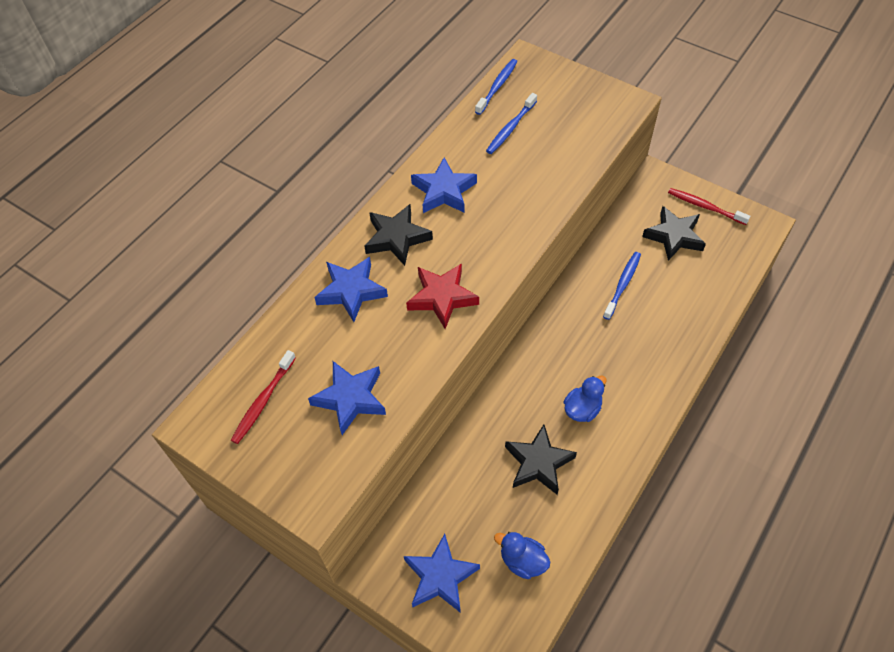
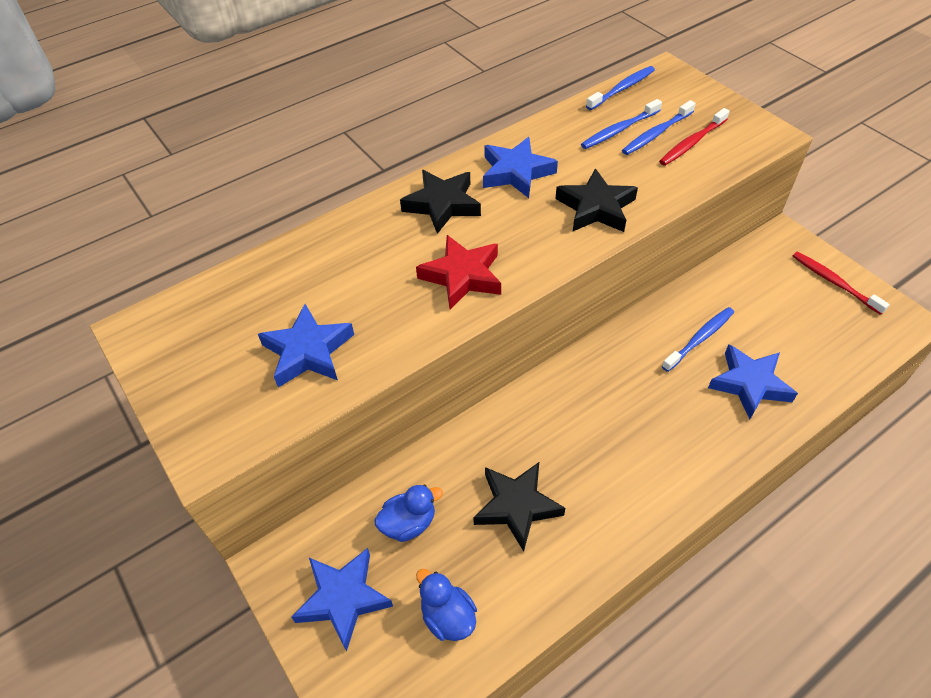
camera: 20 degrees right, 5 degrees down
(263, 401) = (216, 326): red toothbrush -> red toothbrush (692, 142)
(351, 291) = (367, 243): blue star -> blue star (749, 384)
(541, 124) = (656, 133): none -> blue toothbrush
(582, 409) = (595, 462): blue duck -> blue duck (409, 523)
(674, 236) = (783, 304): black star -> black star (596, 208)

